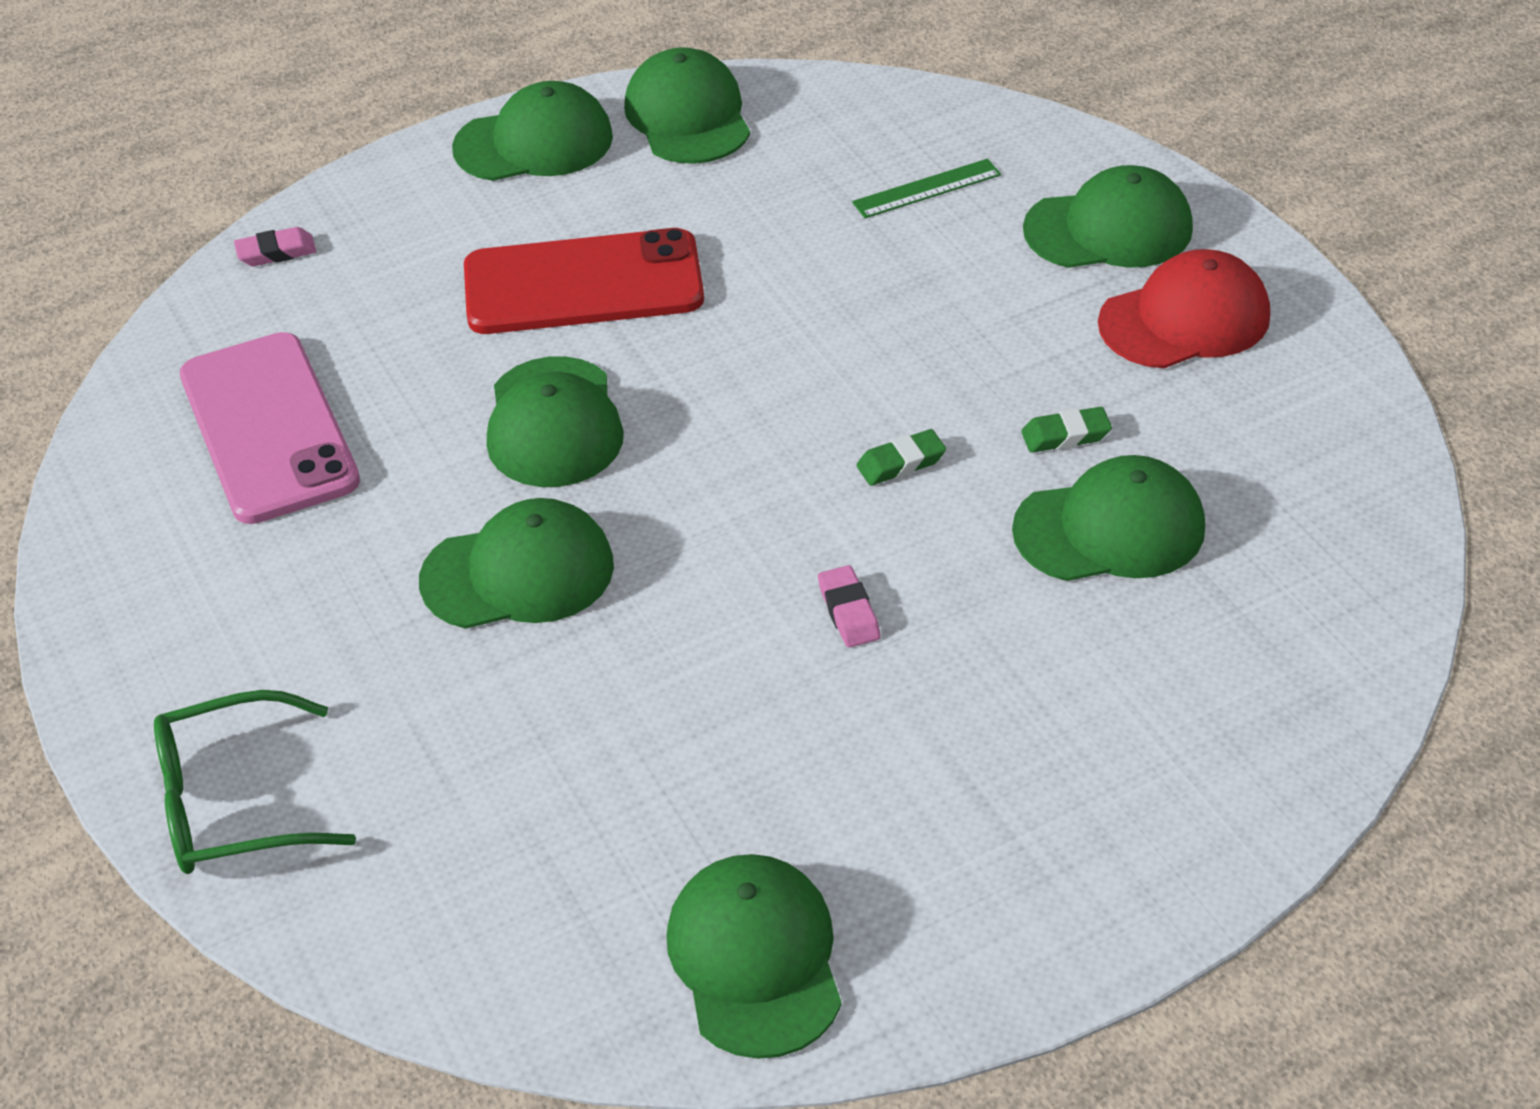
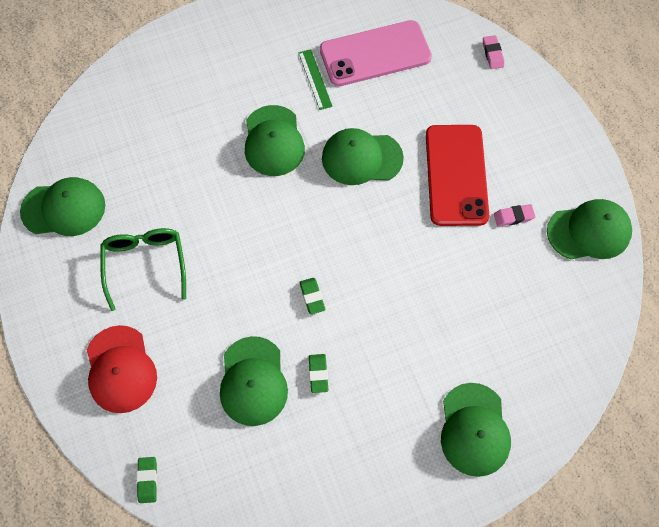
camera: 95 degrees right, 20 degrees up
(233, 803) = (178, 48): green glasses -> green glasses (145, 265)
(534, 143) = (569, 159): green cap -> none
(848, 612) = (225, 262): pink eraser -> pink eraser (513, 217)
(926, 189) = (517, 341): green ruler -> green ruler (315, 79)
(1184, 319) = (395, 452): red cap -> red cap (120, 369)
(1373, 661) = (147, 480): none -> green eraser

